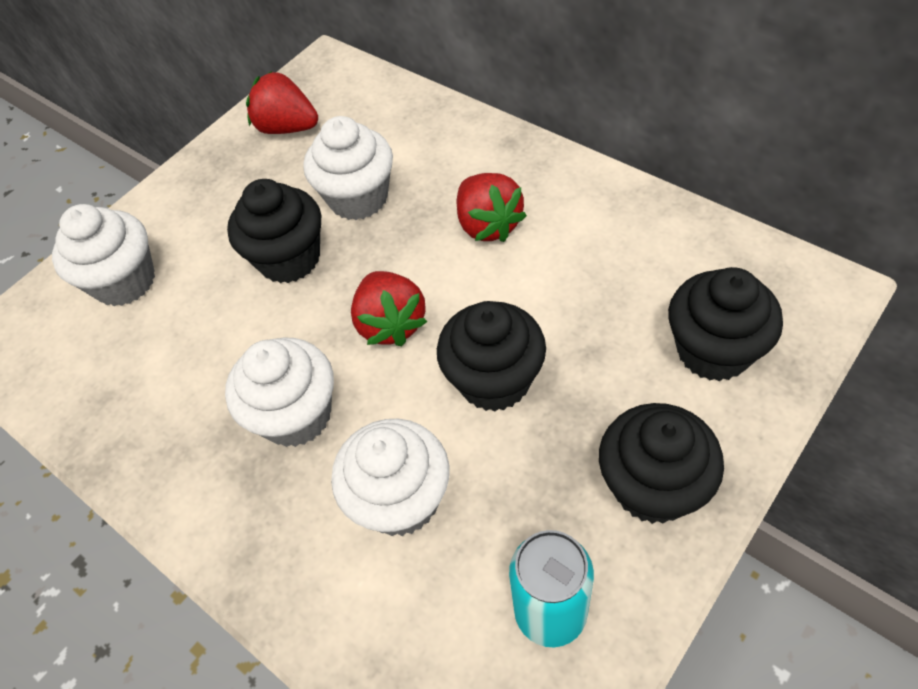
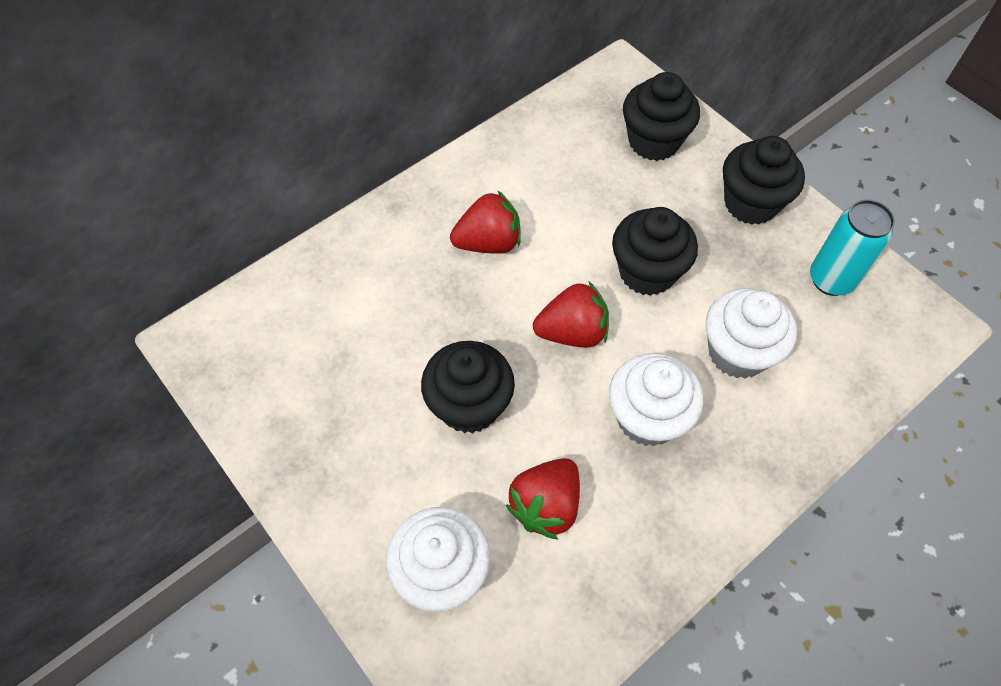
camera: 85 degrees left, 5 degrees up
(287, 128) = (280, 388): red strawberry -> red strawberry (546, 505)
(358, 198) = (414, 336): white cupcake -> none

